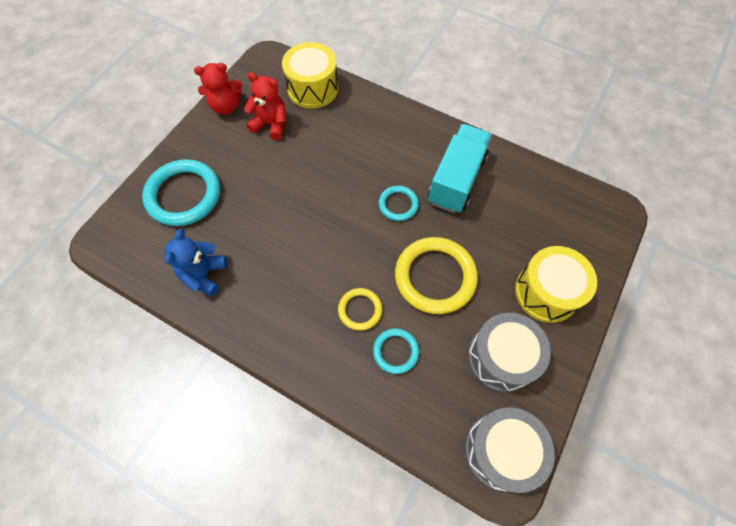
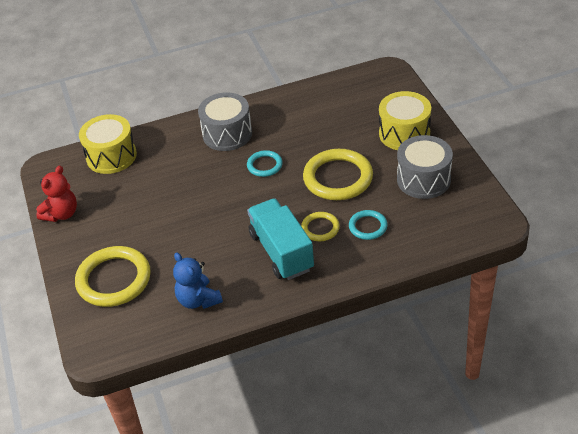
camera: 45 degrees left, 20 degrees down
(184, 195) = (114, 279): turquoise ring -> yellow ring
(271, 124) = (113, 196): red teddy bear -> none
(456, 180) = (280, 126): turquoise truck -> turquoise truck (281, 252)
(500, 451) = (478, 214): grey drum -> grey drum (227, 134)

